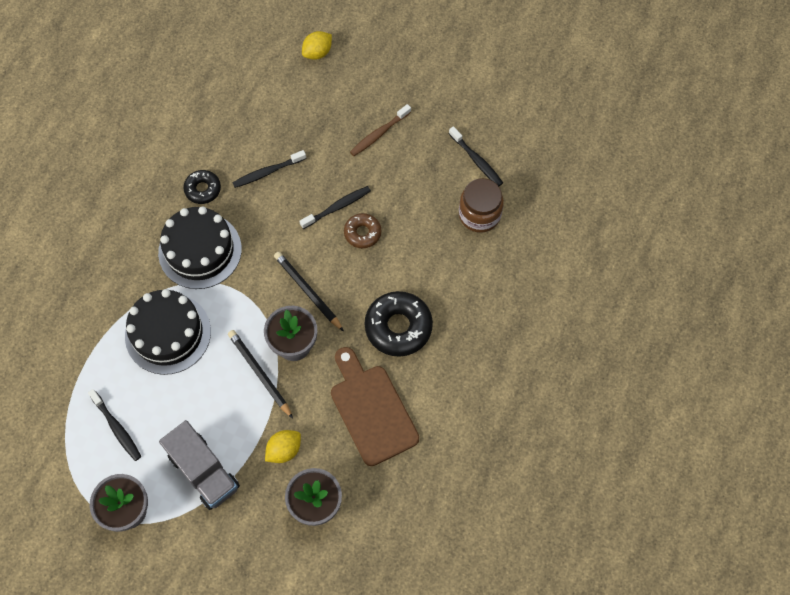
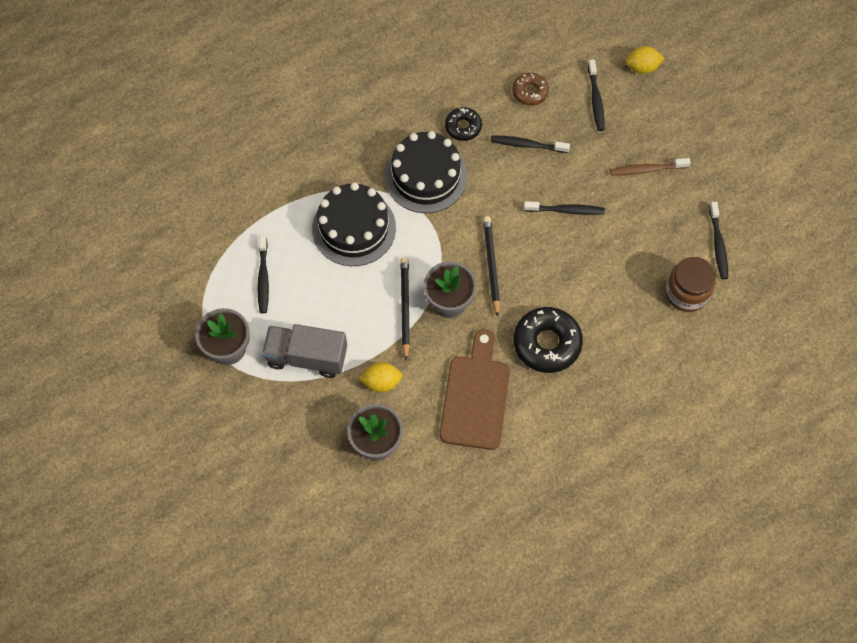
camera: 35 degrees right, 0 degrees up
(204, 472) = (307, 357): grey truck -> grey truck turned 105 degrees clockwise
(298, 101) = (595, 99): none -> black toothbrush
(362, 233) = (572, 245): brown donut -> brown donut (530, 92)

